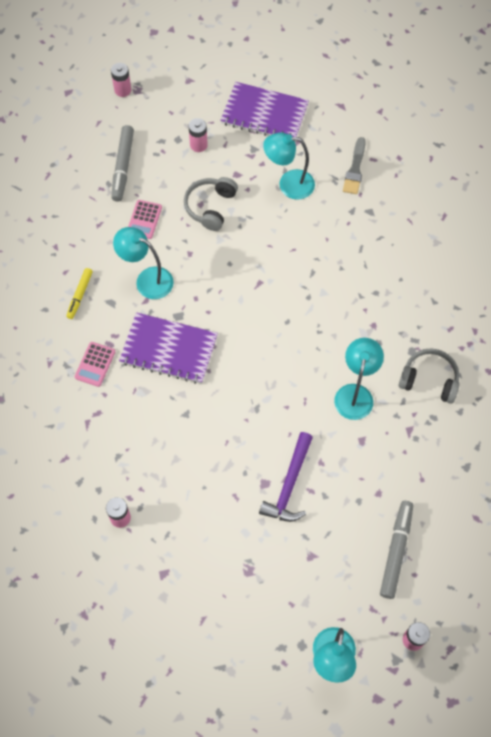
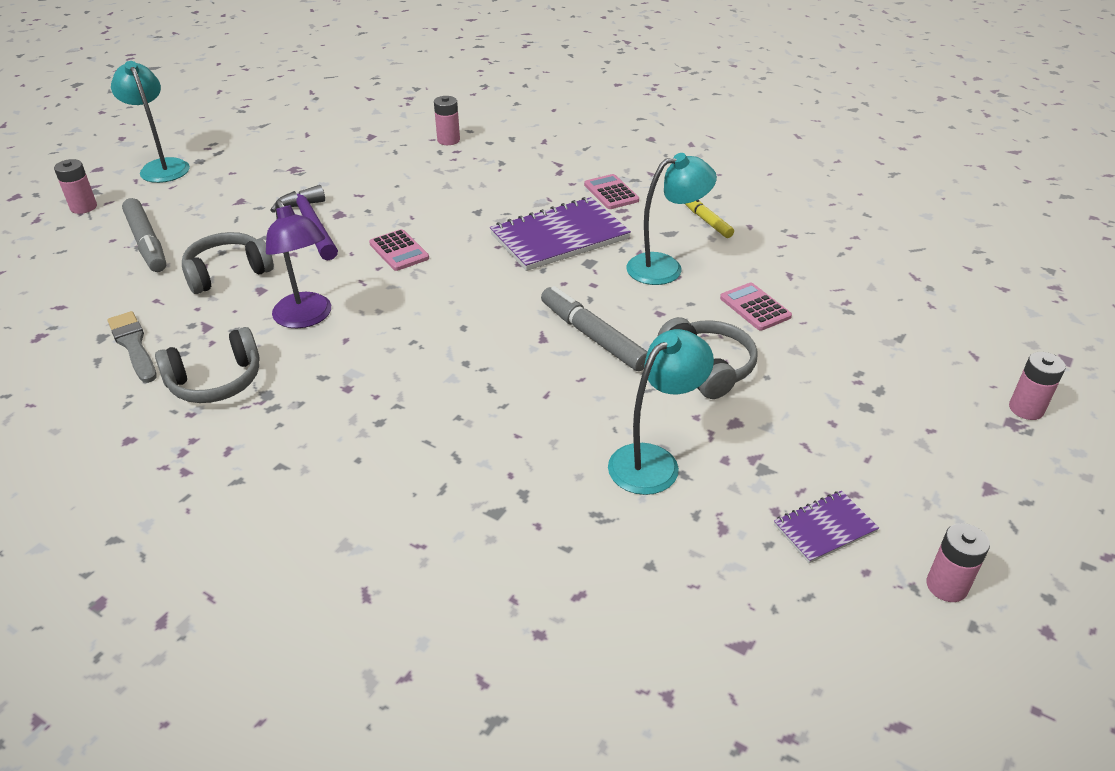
camera: 135 degrees right, 25 degrees down
(123, 167) = (865, 335): grey marker -> grey marker (593, 336)
(198, 145) = (833, 419): pink battery -> pink battery (946, 586)
(263, 412) = (399, 251): none -> pink calculator
(264, 114) = (824, 528): purple notebook -> purple notebook, size x0.52
(355, 169) = (589, 555): grey brush -> grey brush (133, 345)
(355, 393) = (306, 318): turquoise lamp -> purple lamp
(369, 473) = (227, 273): none -> grey headphones

